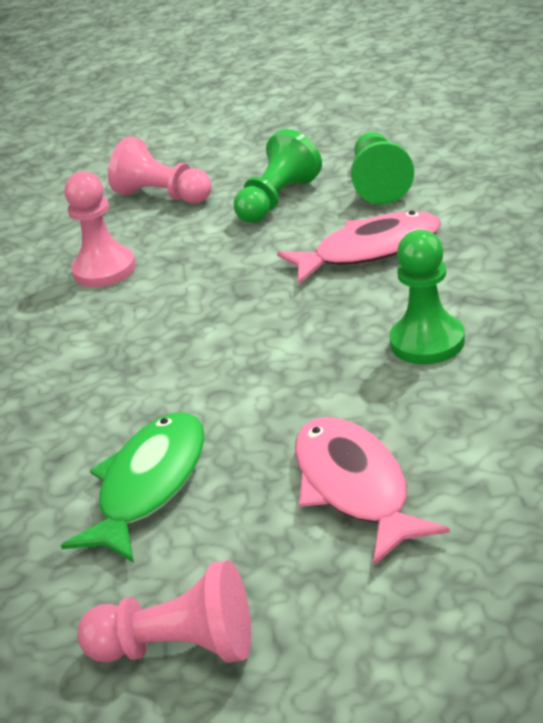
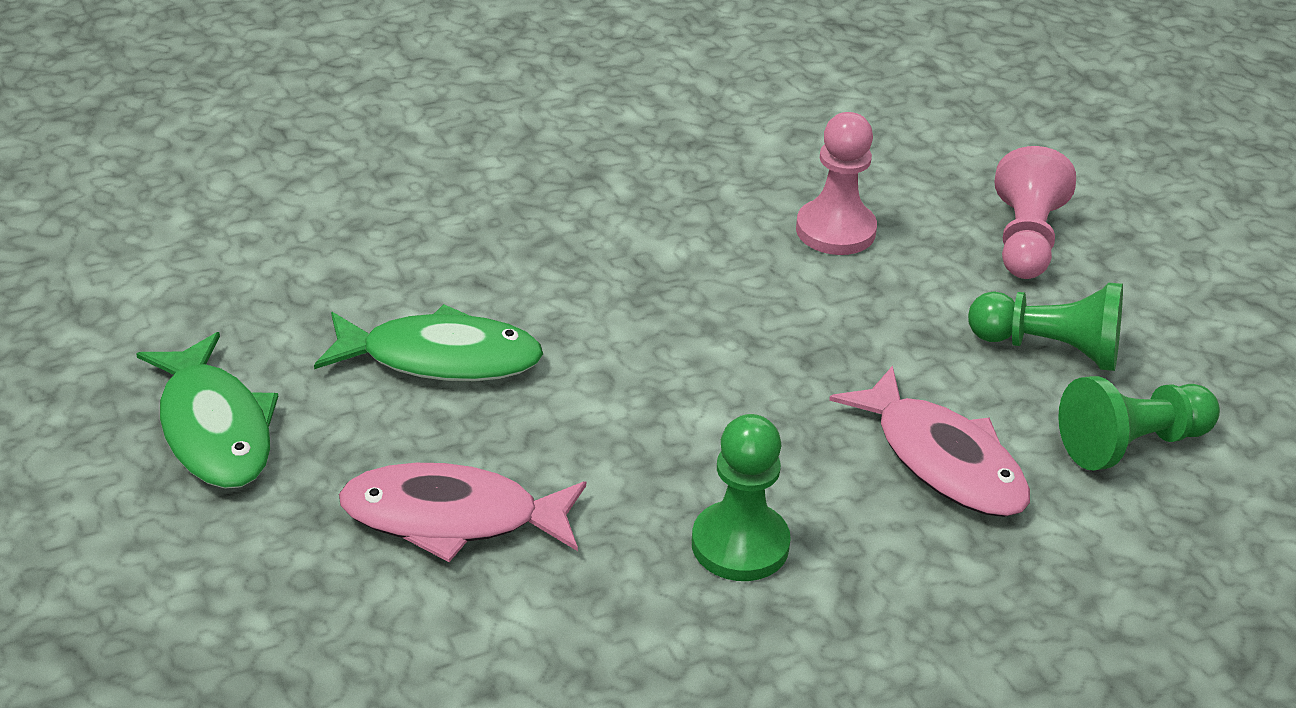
camera: 65 degrees right, 5 degrees up
(178, 647) = (214, 429): pink pawn -> green fish
(355, 487) = (452, 518): pink fish -> pink fish turned 135 degrees counterclockwise

